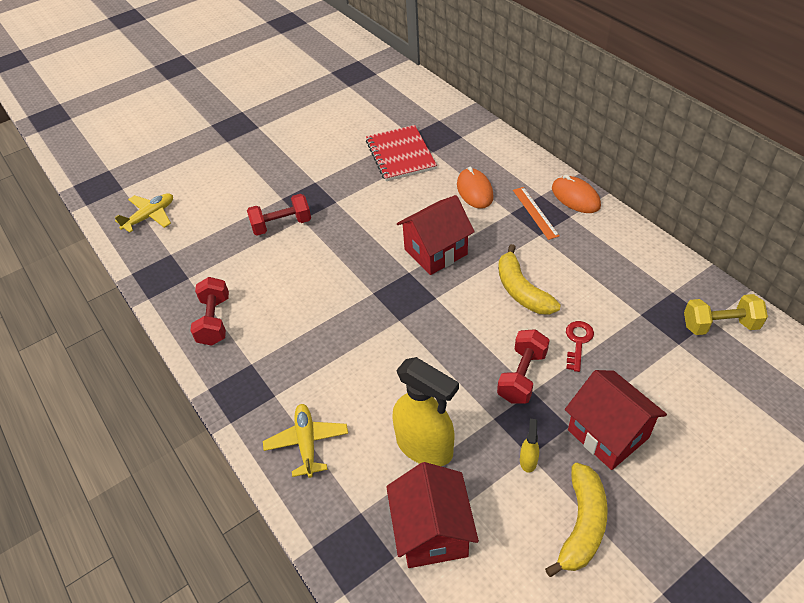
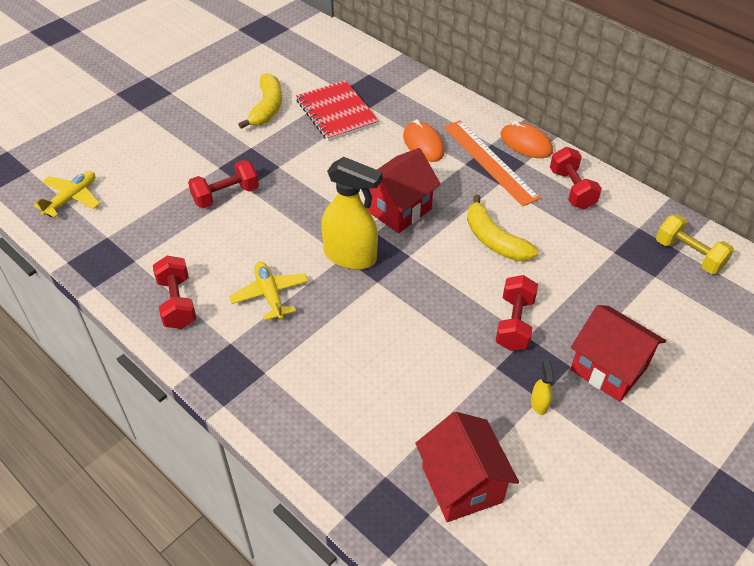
camera: 15 degrees left, 0 degrees up
(307, 443) = (312, 415): yellow plane -> yellow plane (270, 295)
(425, 447) = (434, 403): yellow spray bottle -> yellow spray bottle (350, 256)
(535, 212) = (489, 161): orange ruler -> orange ruler, size x1.69
(578, 342) = (560, 285): red key -> none
(582, 524) = (603, 456): yellow banana -> yellow banana (267, 108)
(611, 247) = (571, 189): none -> red dumbbell
(719, 325) = (688, 255): yellow dumbbell -> yellow dumbbell turned 60 degrees clockwise

